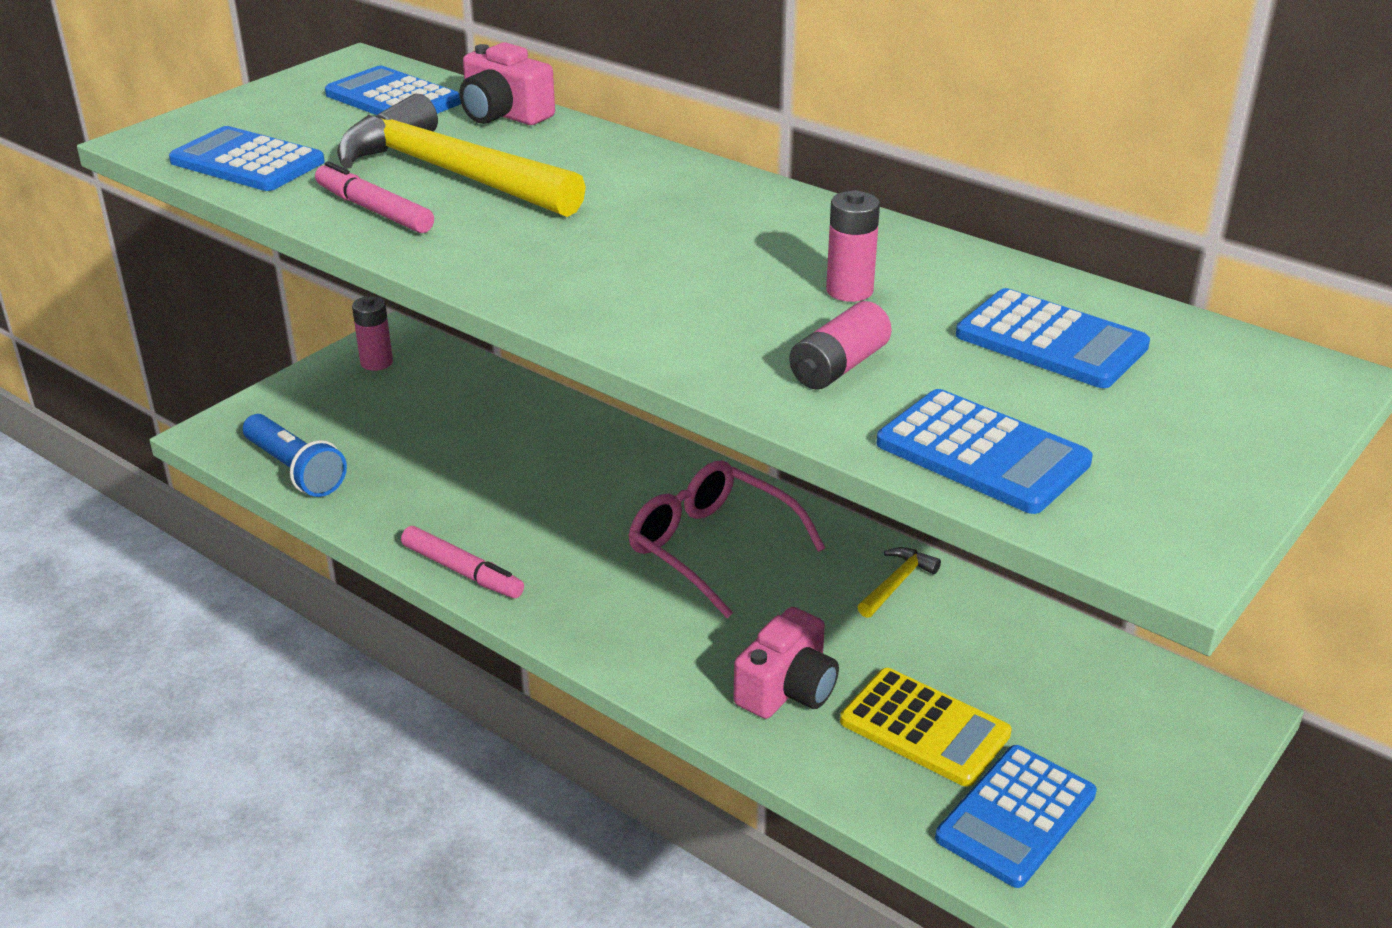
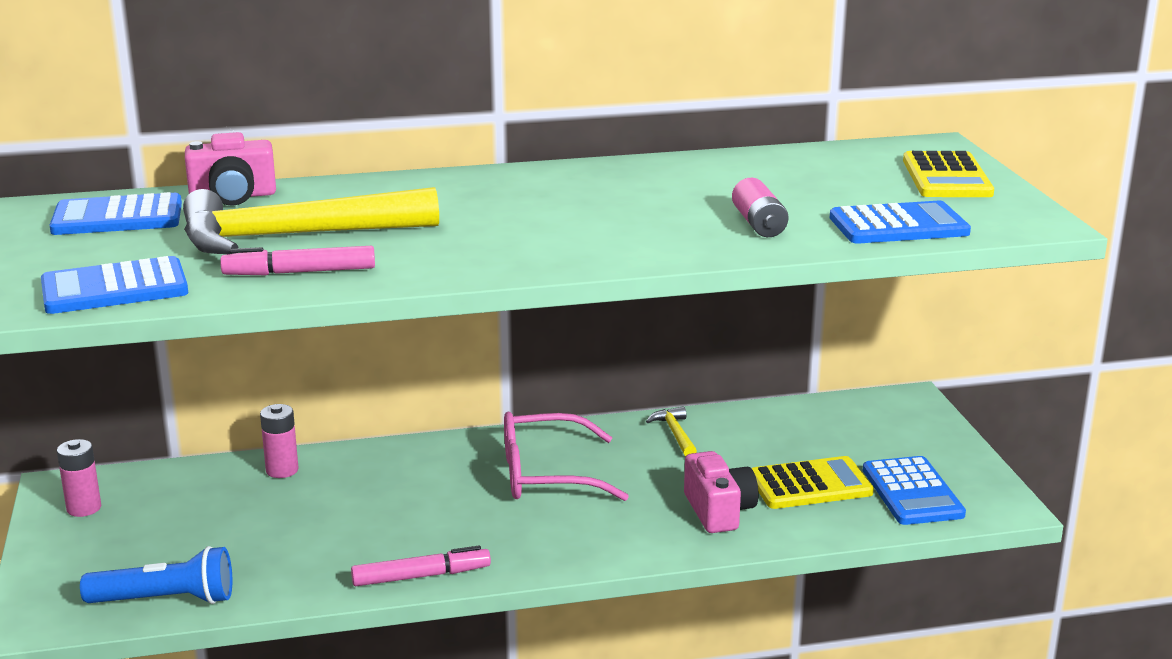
camera: 50 degrees left, 10 degrees down
(849, 291) = (678, 195): pink battery -> pink battery (282, 470)
(1051, 341) = (814, 176): blue calculator -> none
(1213, 426) = (946, 177): none -> yellow calculator

